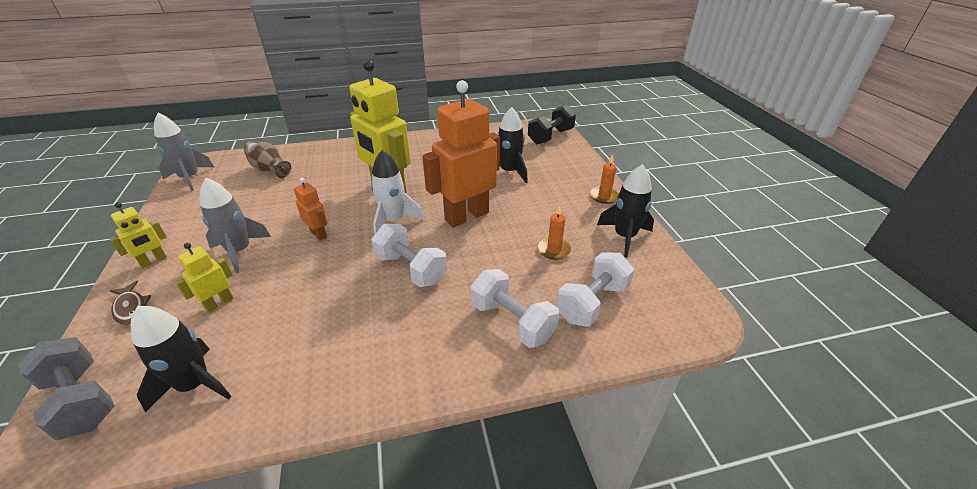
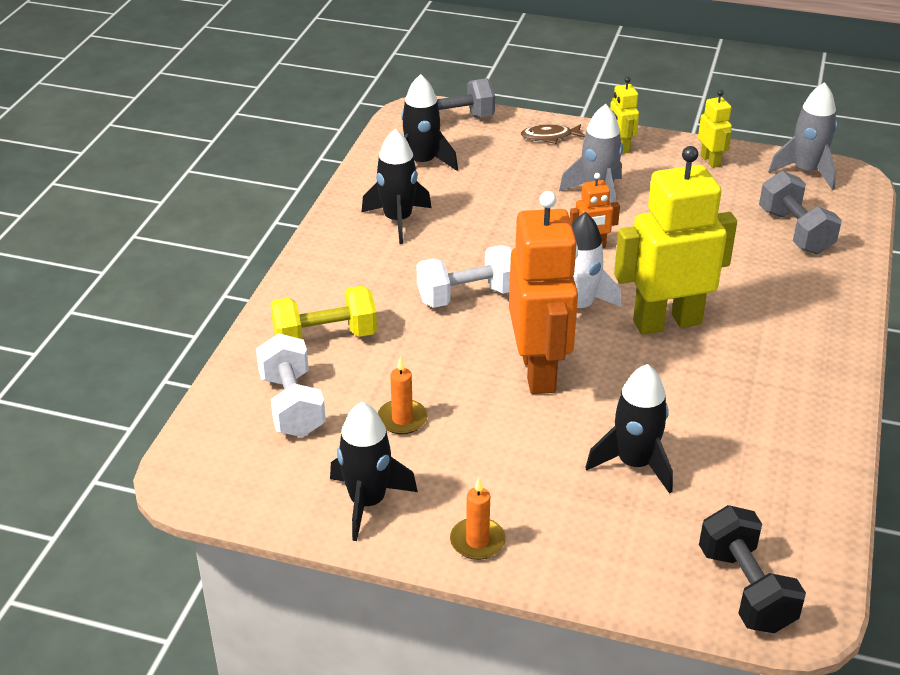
camera: 120 degrees right, 0 degrees up
(219, 303) = (516, 178): yellow robot -> yellow robot (710, 160)
(270, 170) = (795, 232): brown vase -> grey dumbbell
(319, 353) = (398, 220): none -> black rocket
(512, 321) = (325, 337): white dumbbell -> yellow dumbbell

